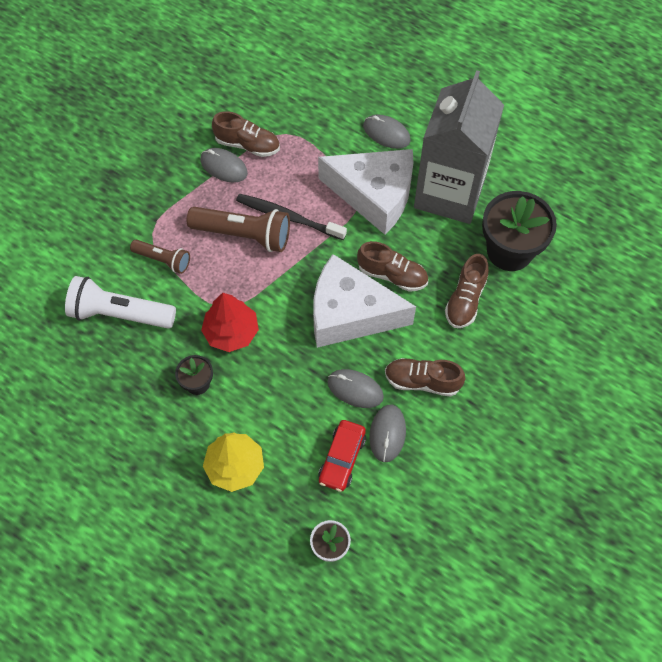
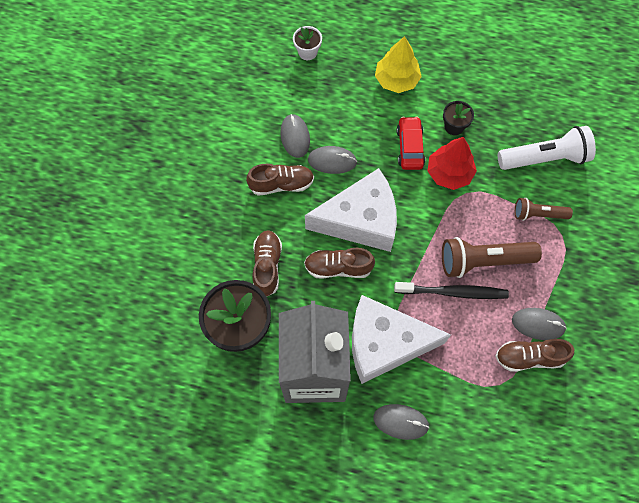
camera: 160 degrees right, 5 degrees up
(342, 458) = (322, 109): red car -> red car (410, 147)

